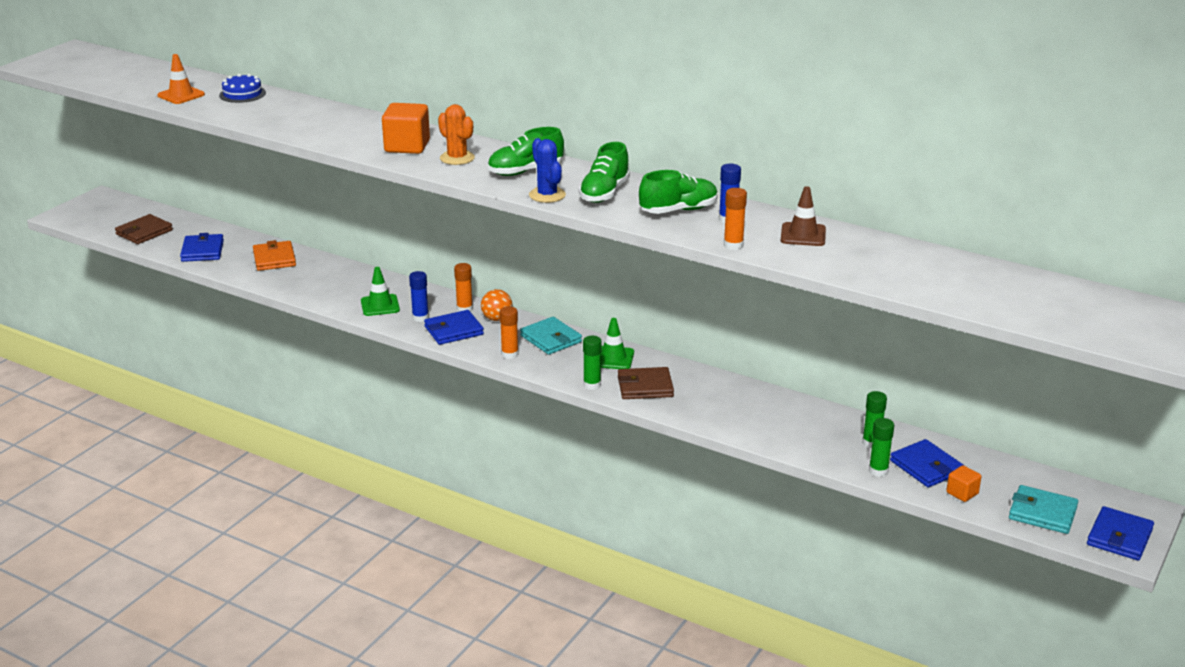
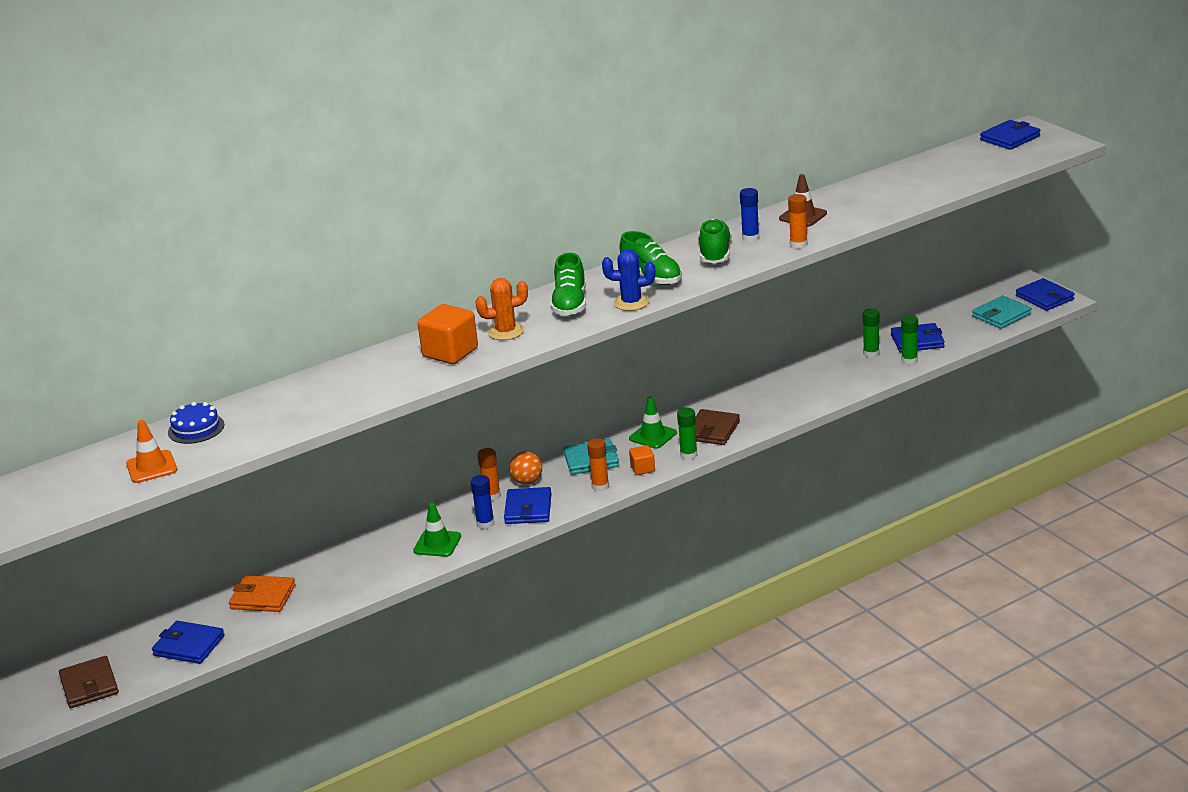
camera: 60 degrees left, 0 degrees up
(962, 493) = (959, 337): orange cube -> orange cube (642, 469)
(1141, 313) = (1010, 138): none -> blue wallet

